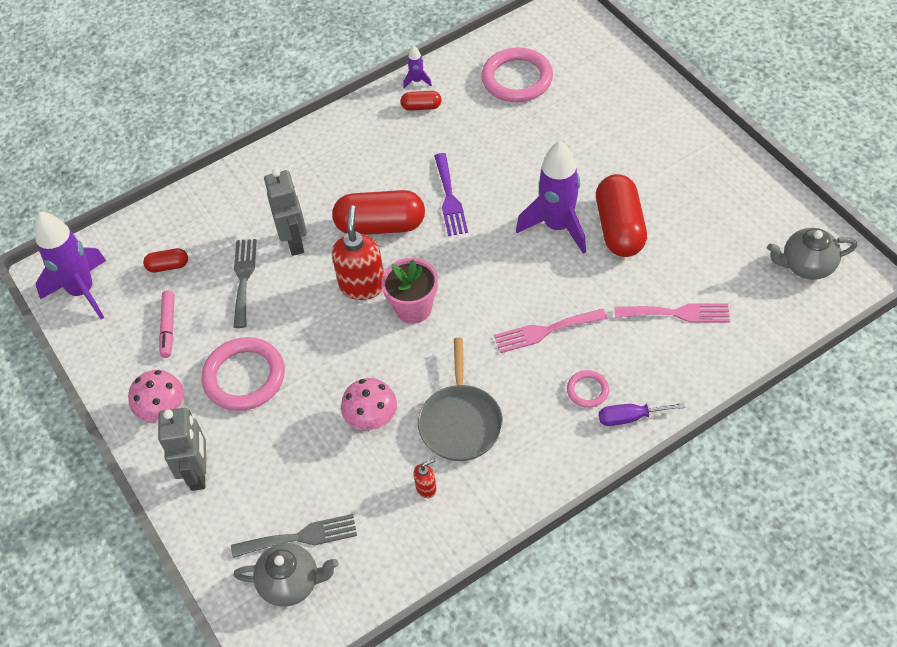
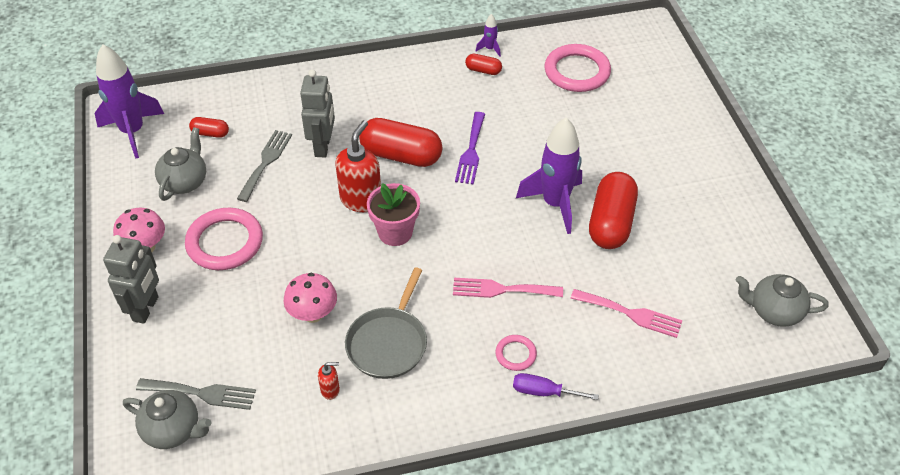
camera: 15 degrees right, 5 degrees down
(168, 327) = (185, 182): pink marker -> grey teapot

